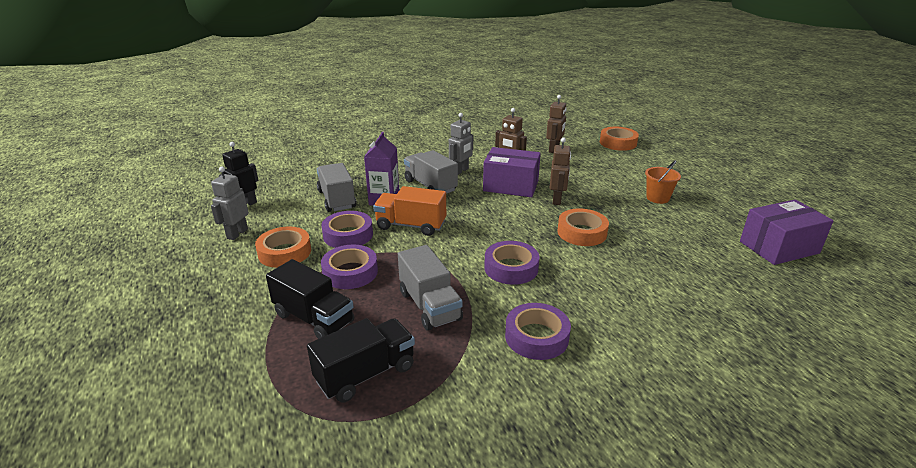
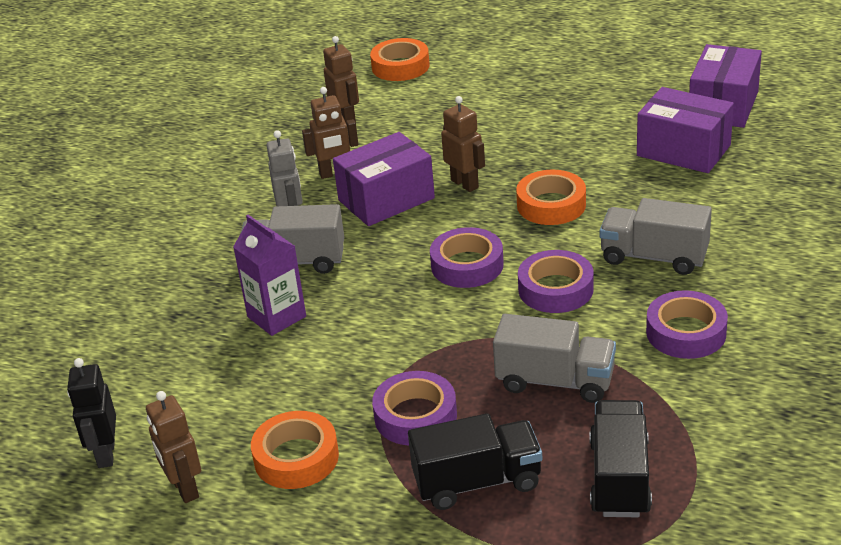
camera: 45 degrees left, 5 degrees up
(237, 234) = (184, 489): grey robot -> brown robot
(337, 199) = (215, 358): grey truck -> grey truck (654, 257)
(348, 235) = (325, 384): purple tape -> purple tape (467, 265)
(411, 225) = (372, 322): orange truck -> none
(657, 198) = (553, 116): orange bucket -> none
(708, 253) = (683, 150): none -> purple box

